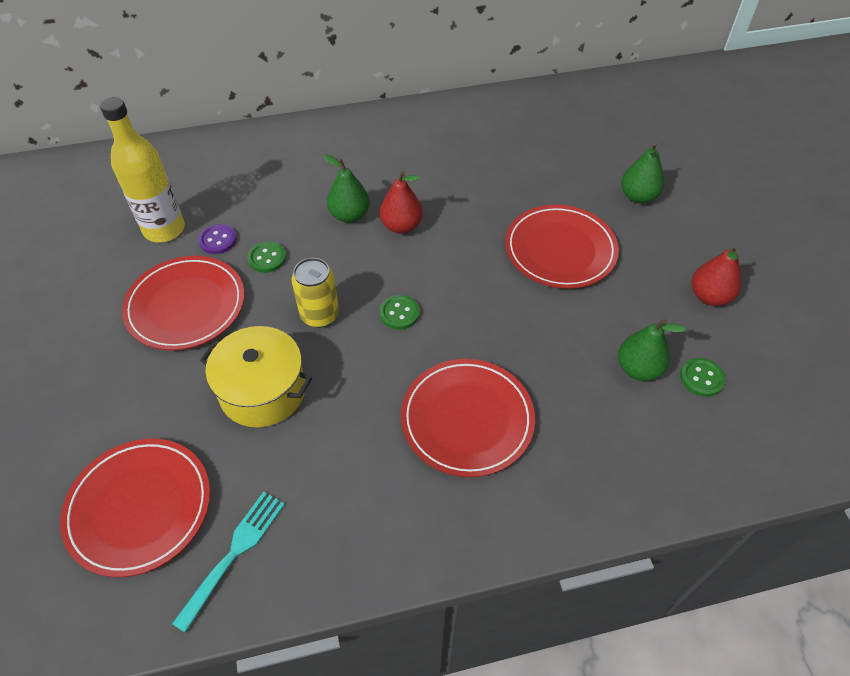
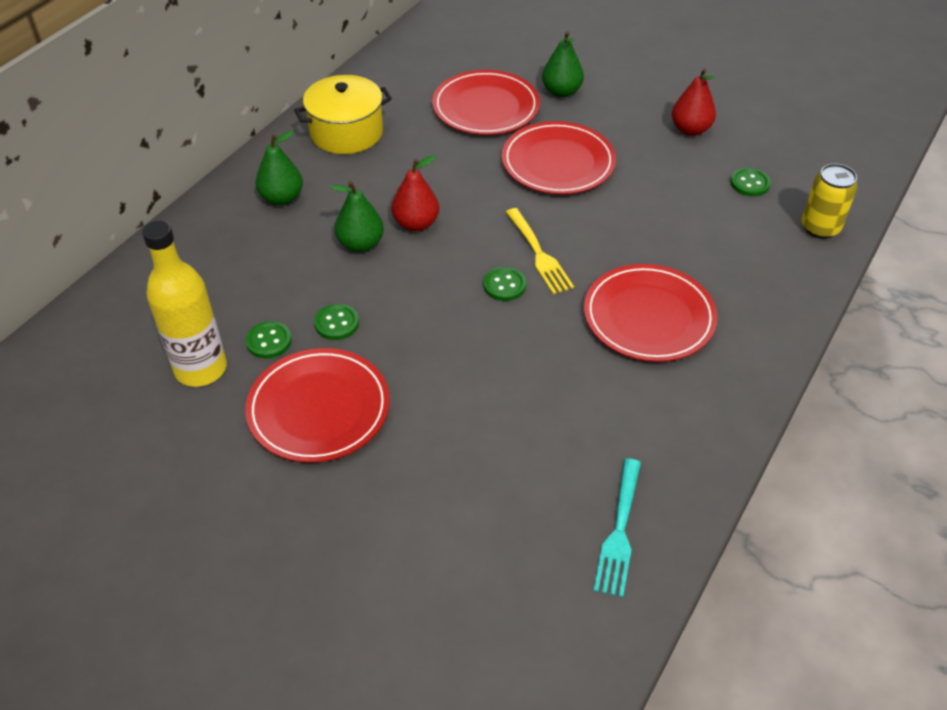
camera: 45 degrees left, 5 degrees down
(139, 507) = (505, 567): red plate -> red plate (486, 107)
(218, 240) = (269, 341): purple button -> green button
(233, 555) = (619, 530): turquoise fork -> turquoise fork turned 150 degrees counterclockwise
(263, 391) = (479, 415): yellow pot -> yellow pot (346, 132)
(320, 315) = (445, 331): yellow can -> yellow can (820, 228)
(453, 308) = (538, 253): none -> yellow fork
(638, 369) = (708, 205): green pear -> green pear (282, 198)

